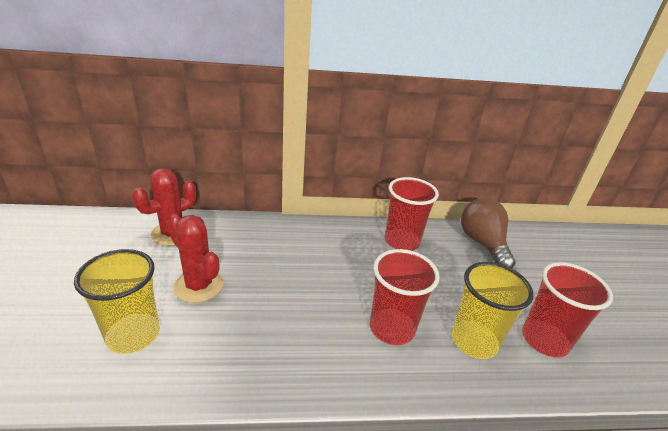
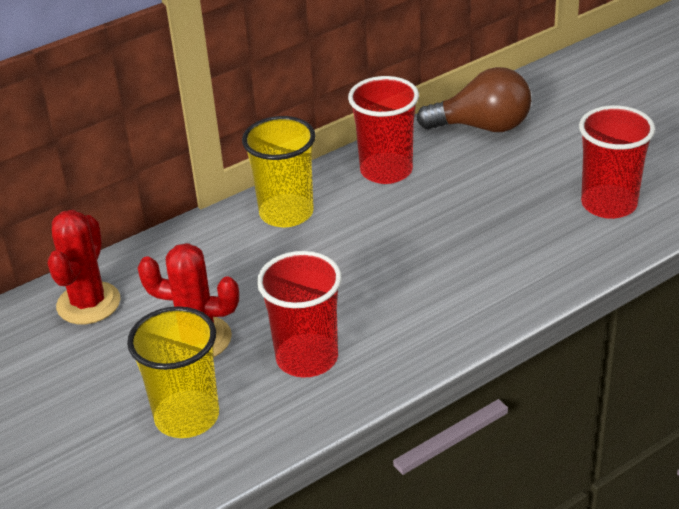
camera: 25 degrees left, 5 degrees up
(392, 328) = (452, 270): red cup -> red cup (307, 358)
(474, 341) = (542, 240): yellow cup -> yellow cup (286, 213)
(482, 244) = (483, 127): brown light bulb -> brown light bulb turned 135 degrees clockwise

